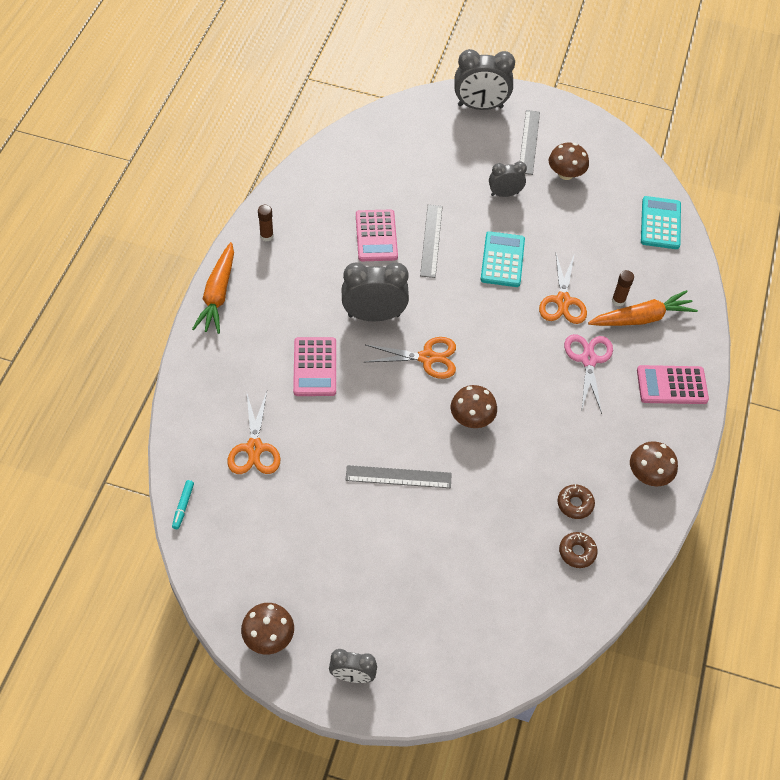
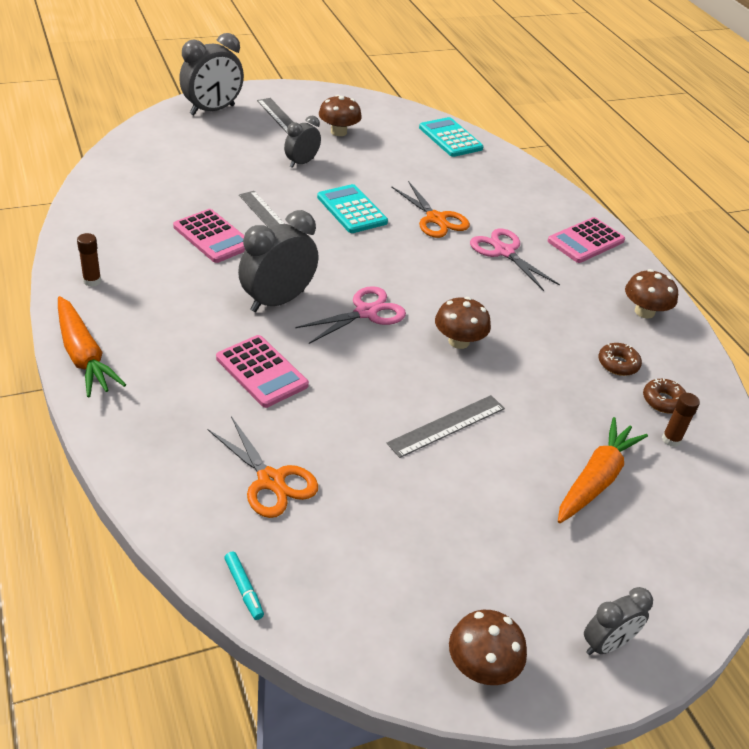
camera: 40 degrees left, 15 degrees down
(427, 358) = (366, 312): orange scissors -> pink scissors
(618, 300) = (479, 201): brown glue stick -> brown glue stick (671, 439)
(641, 318) = (510, 205): orange carrot -> orange carrot (596, 479)

